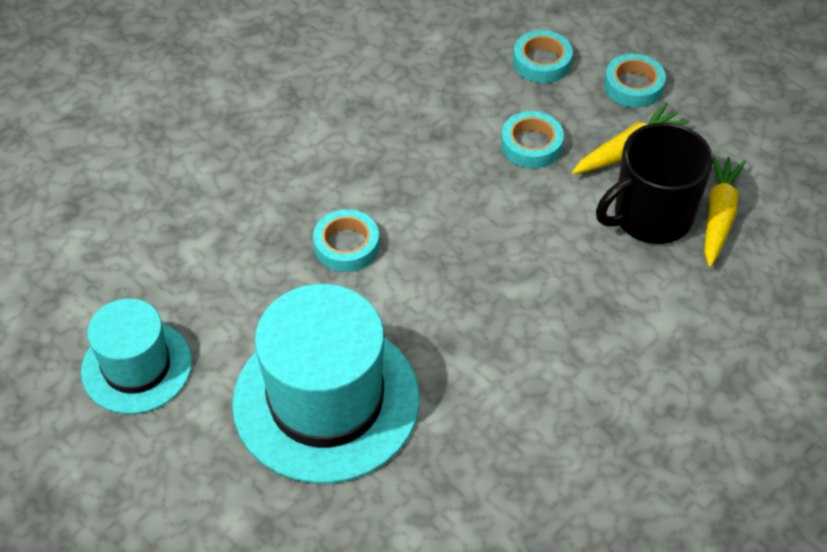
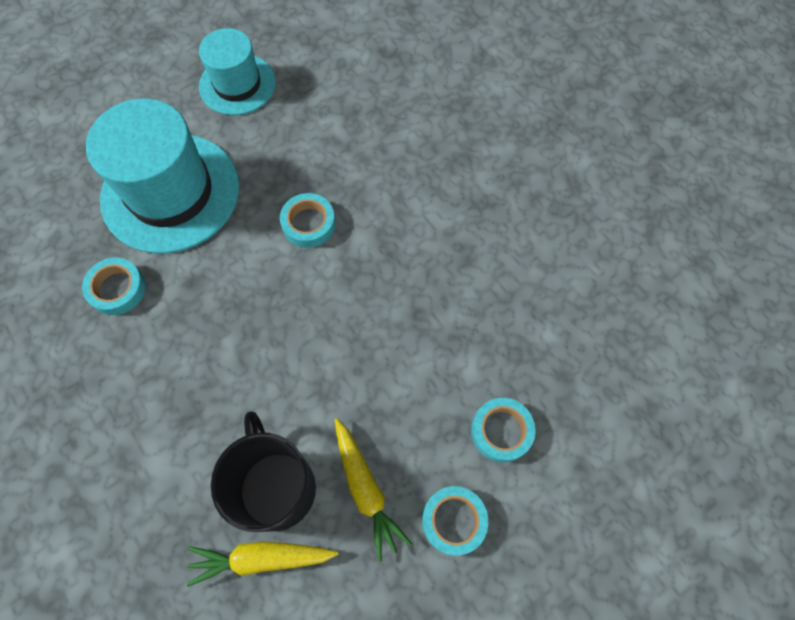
camera: 100 degrees right, 15 degrees up
(531, 145) = (389, 394): turquoise tape -> turquoise tape (117, 289)
(718, 215) = (261, 558): yellow carrot -> yellow carrot turned 150 degrees clockwise

